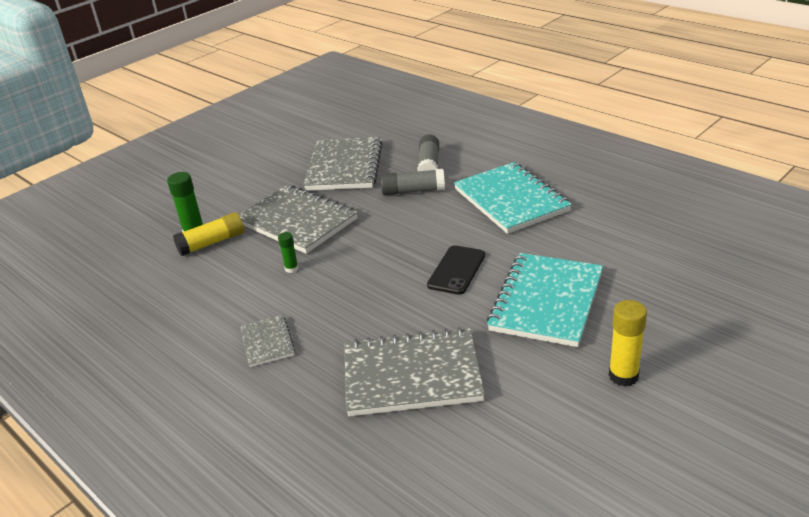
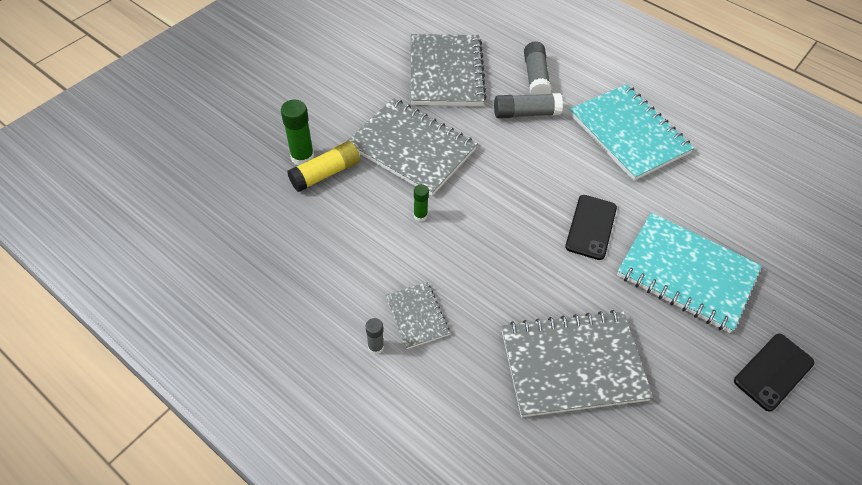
camera: 10 degrees left, 20 degrees up
(221, 366) = (375, 347): none -> grey glue stick
(546, 301) = (686, 274): turquoise notebook -> turquoise notebook turned 75 degrees counterclockwise
(623, 376) = (773, 372): yellow glue stick -> black phone

